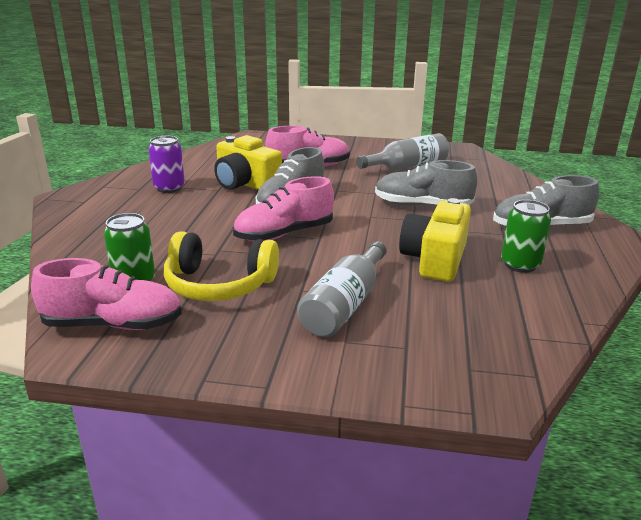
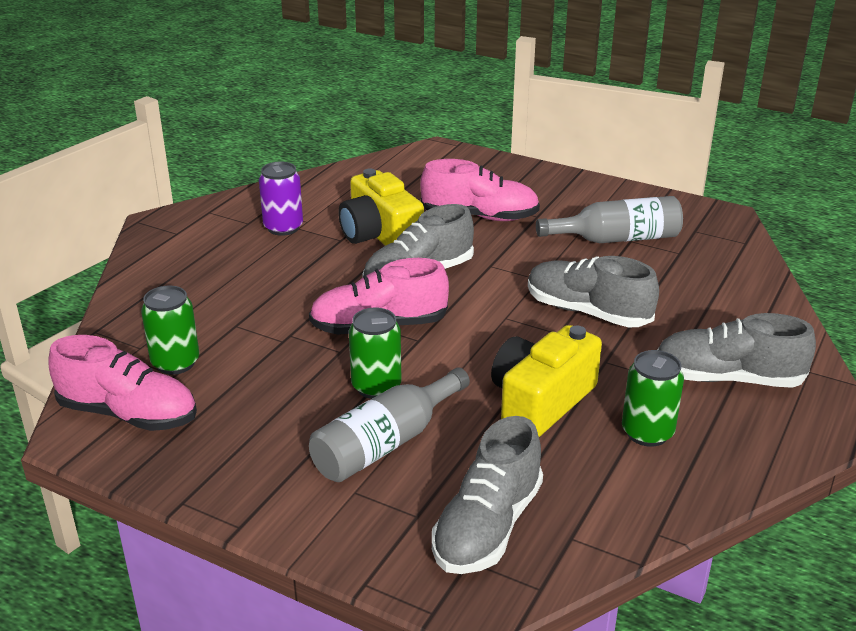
camera: 20 degrees right, 5 degrees up
(219, 285) = (262, 385): yellow headphones -> none
(310, 270) = (376, 387): none -> green can
(464, 343) = (487, 527): none -> grey shoe

